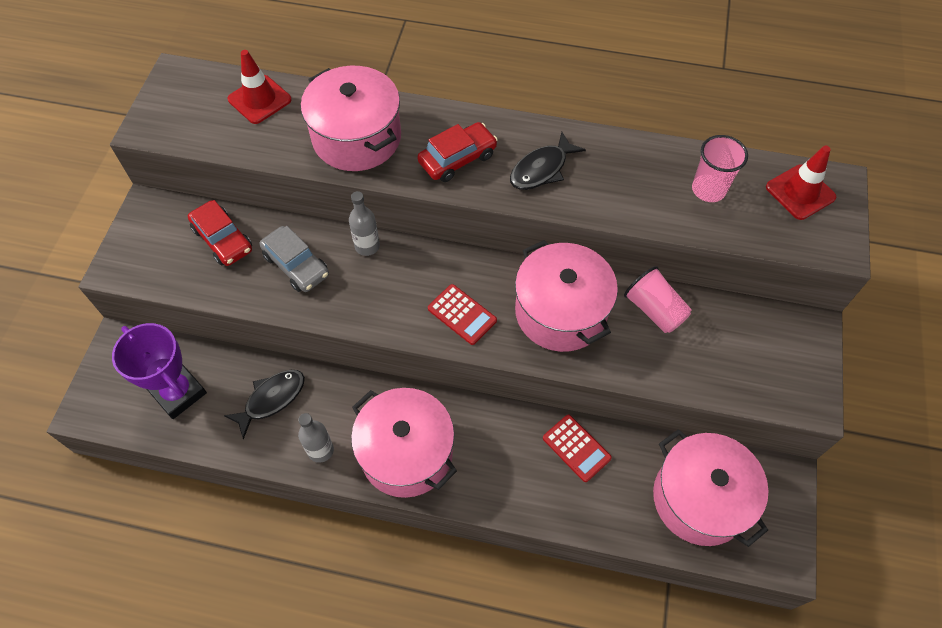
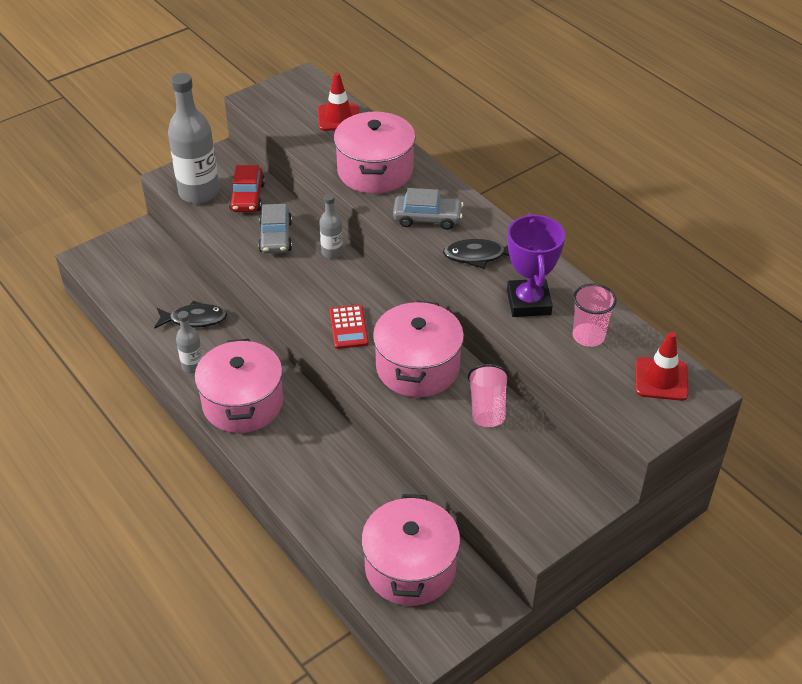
camera: 40 degrees right, 15 degrees down
(166, 266) = (199, 192): none -> grey bottle
(178, 392) = (145, 280): purple trophy -> purple trophy (528, 302)
(457, 158) = (427, 218): red car -> grey car
(576, 448) = (357, 477): red calculator -> none

